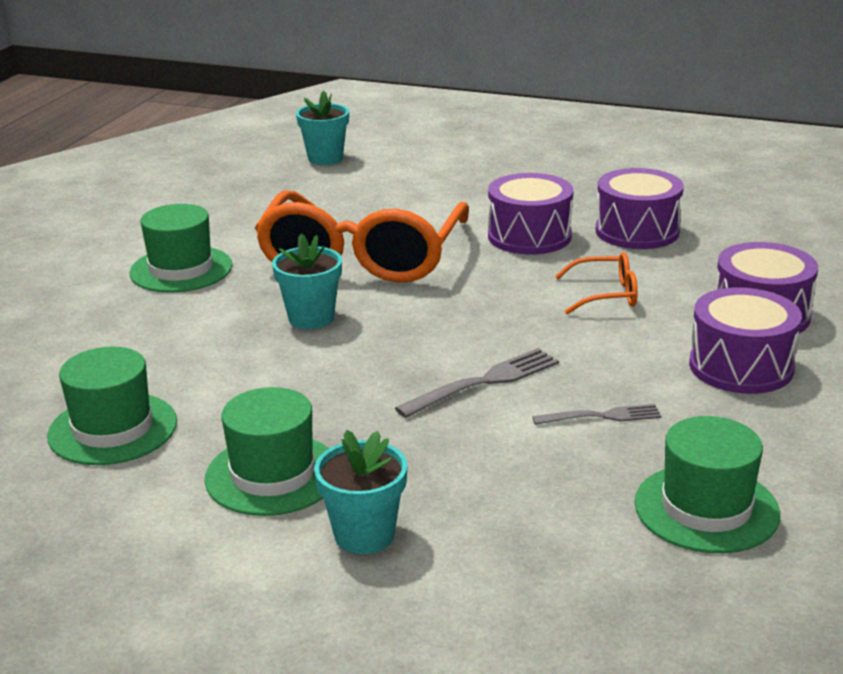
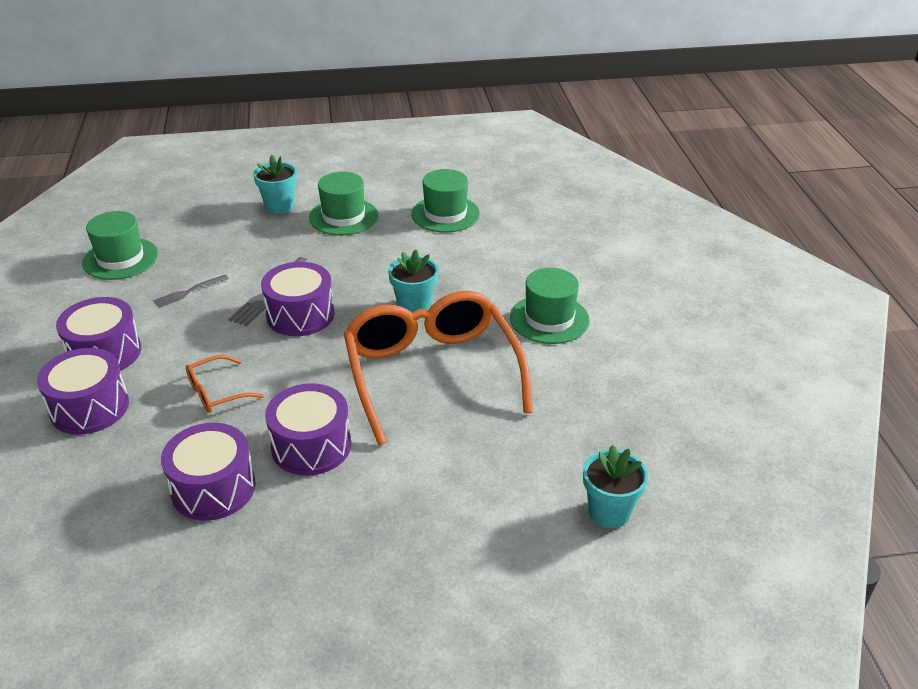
camera: 150 degrees right, 10 degrees up
(460, 345) = (300, 315): none -> purple drum

